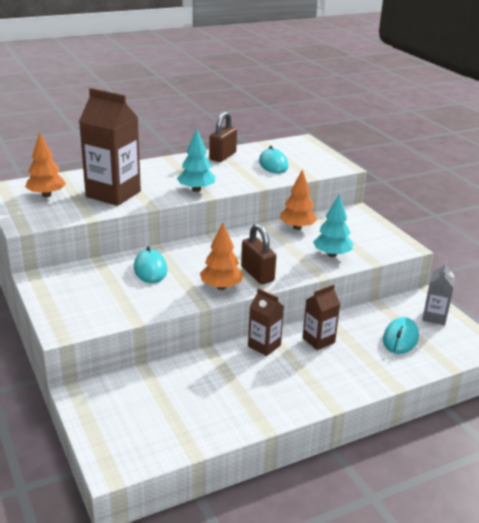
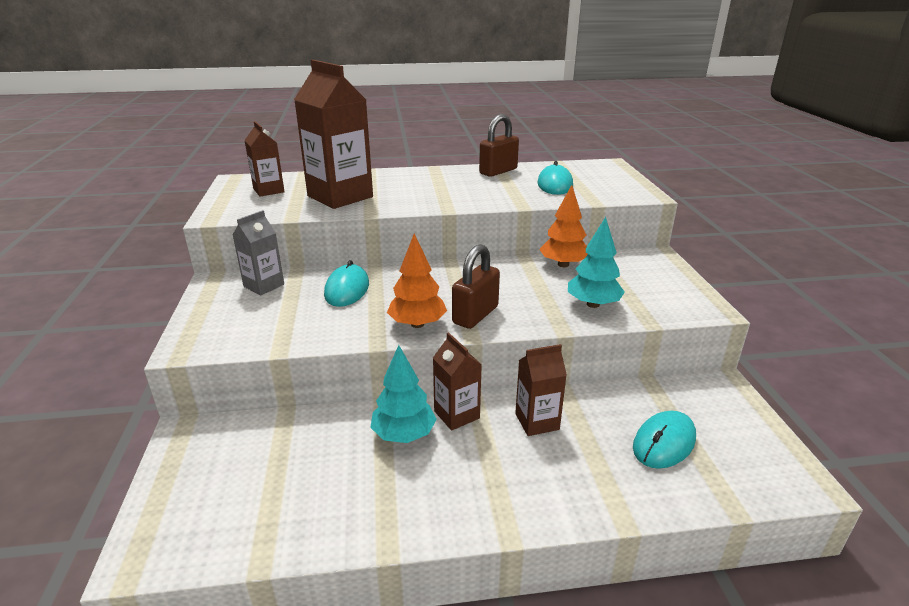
camera: 20 degrees right, 0 degrees up
(47, 195) = (268, 190): orange tree -> brown carton
(196, 189) = (439, 201): turquoise tree -> turquoise tree (404, 434)
(257, 274) = (475, 315): brown padlock -> brown padlock turned 45 degrees clockwise
(434, 317) = (732, 419): grey carton -> grey carton (264, 285)

